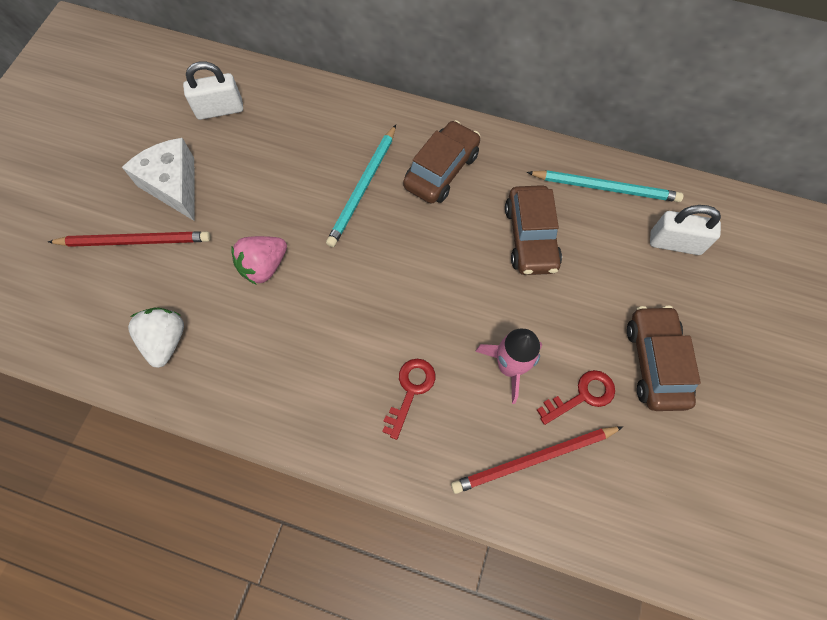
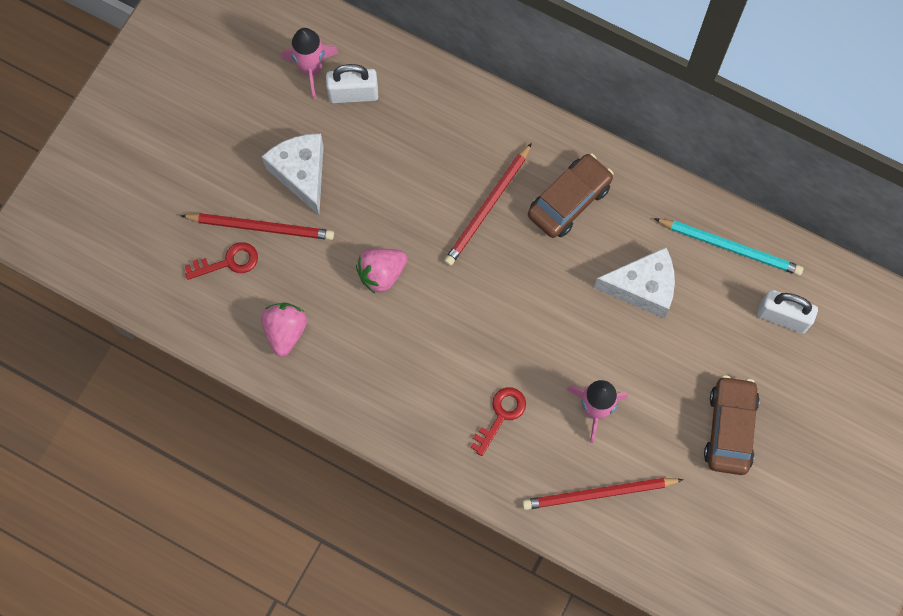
camera: 10 degrees right, 5 degrees up
(166, 341) = (285, 331): white strawberry -> pink strawberry
(178, 95) = (311, 69): none -> pink rocket
(363, 188) = (487, 207): turquoise pencil -> red pencil
(530, 237) = (642, 287): brown car -> white cheese
(582, 395) = (655, 446): red key -> red key (228, 262)

